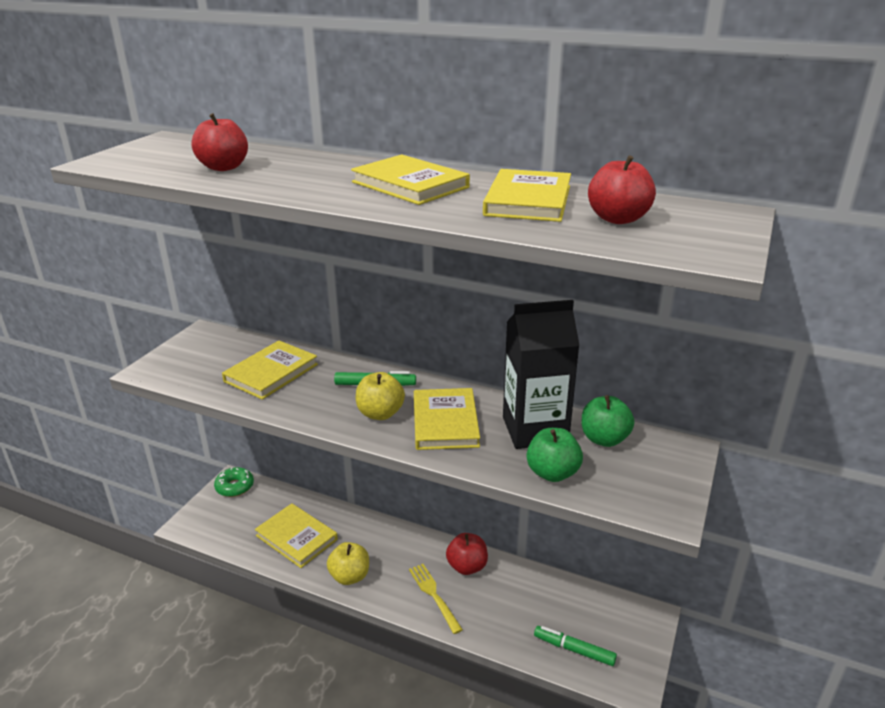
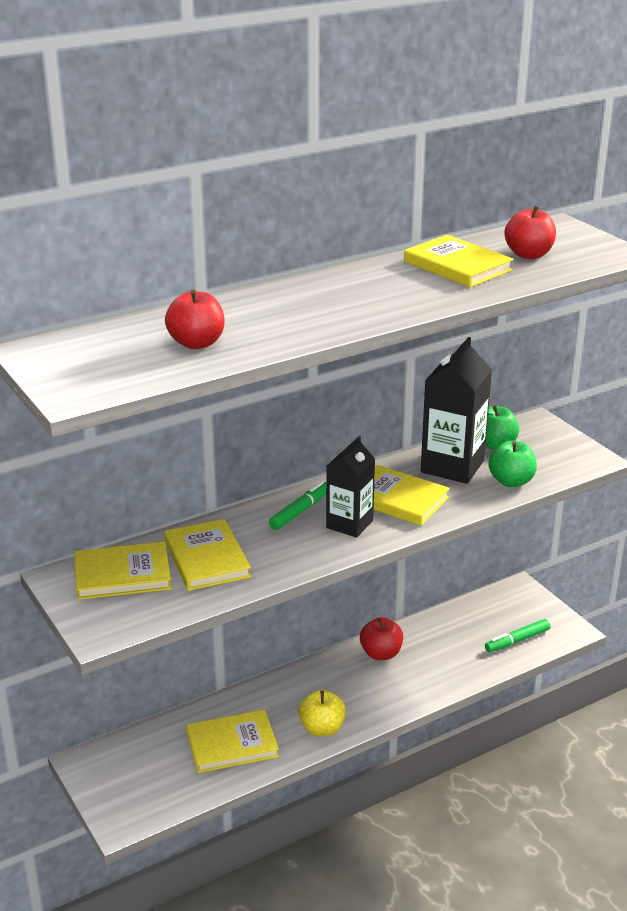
camera: 55 degrees left, 0 degrees up
(235, 487) = (97, 763): green donut -> none
(380, 413) = (349, 524): yellow apple -> black carton
(410, 185) = (364, 289): yellow book -> yellow book (122, 575)
(434, 595) = (394, 687): yellow fork -> none

